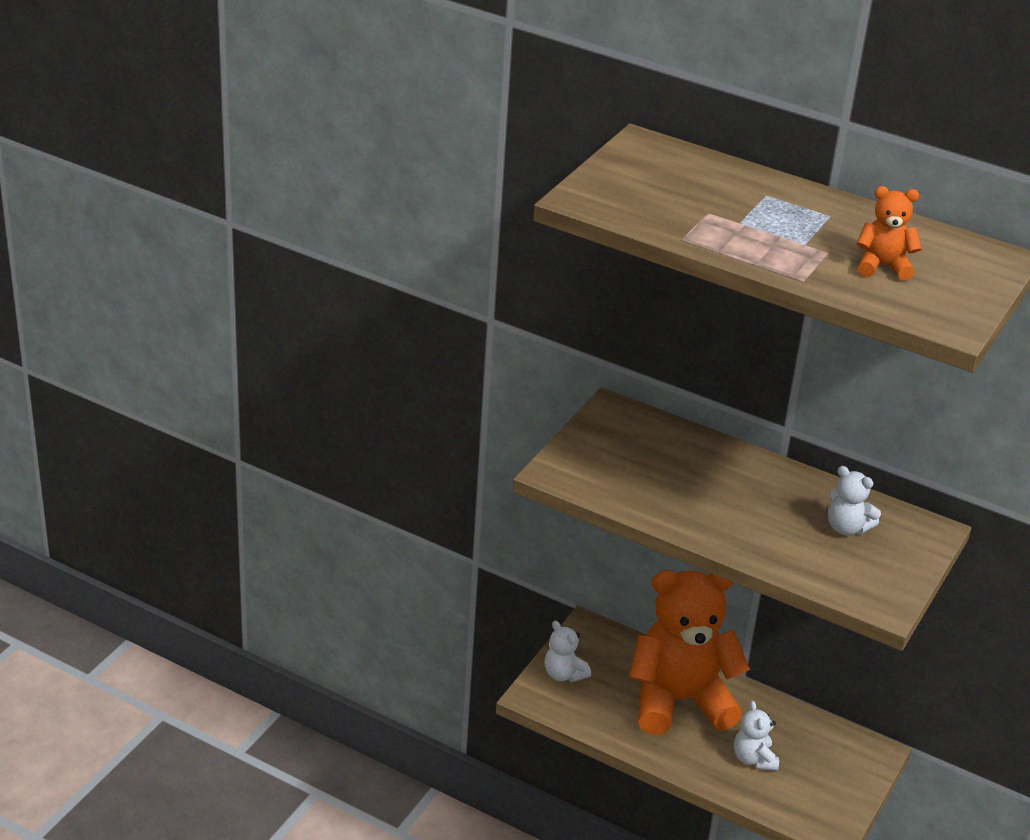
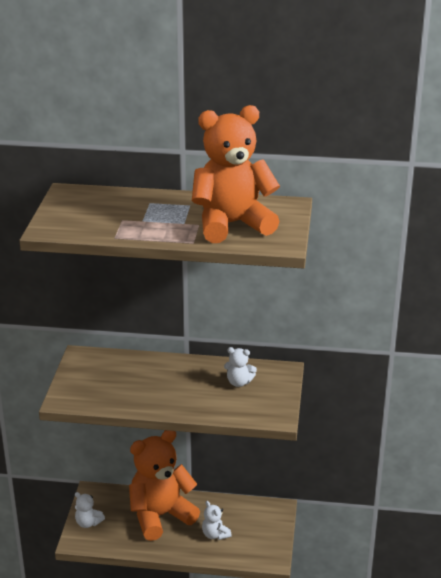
camera: 20 degrees left, 5 degrees down
(883, 266) = (232, 224): orange teddy bear -> orange teddy bear, size x2.40

